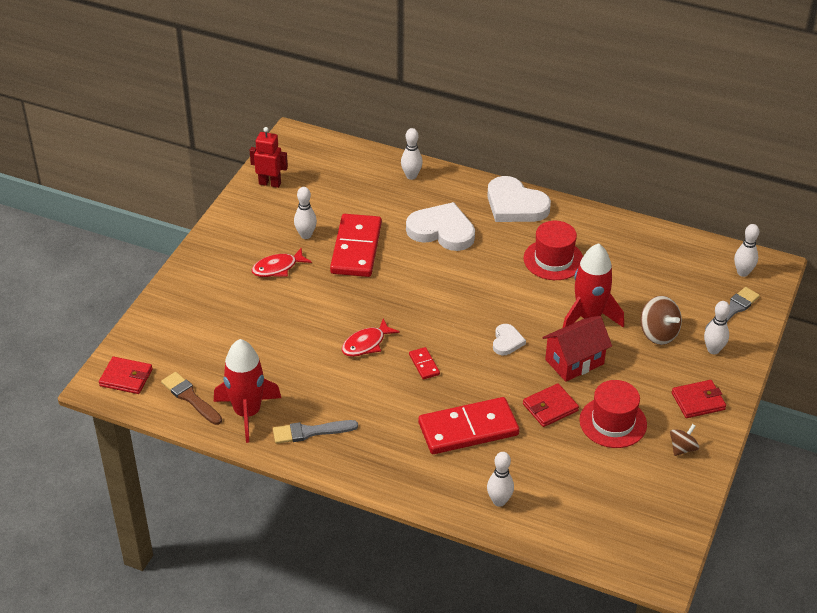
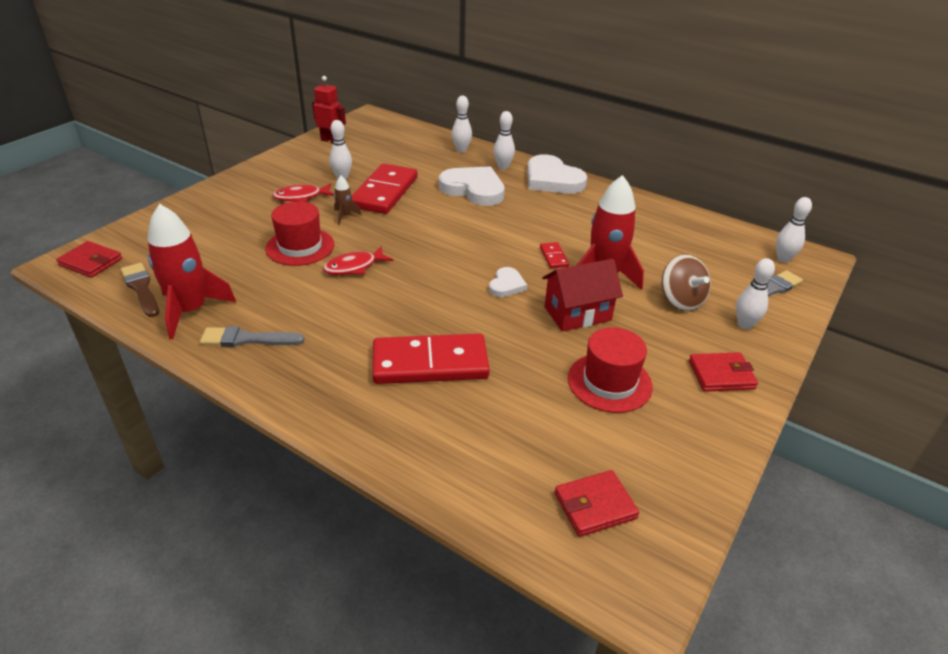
camera: 10 degrees right, 5 degrees down
(331, 285) = (345, 216): none -> brown rocket
(424, 364) = (407, 293): red domino -> red domino (554, 257)
(499, 501) = (436, 452): white bowling pin -> white bowling pin (503, 167)
(550, 407) = (536, 355): red wallet -> red wallet (595, 506)
(553, 260) = (578, 224): red hat -> red hat (300, 247)
(682, 448) = (695, 426): brown spinning top -> none

